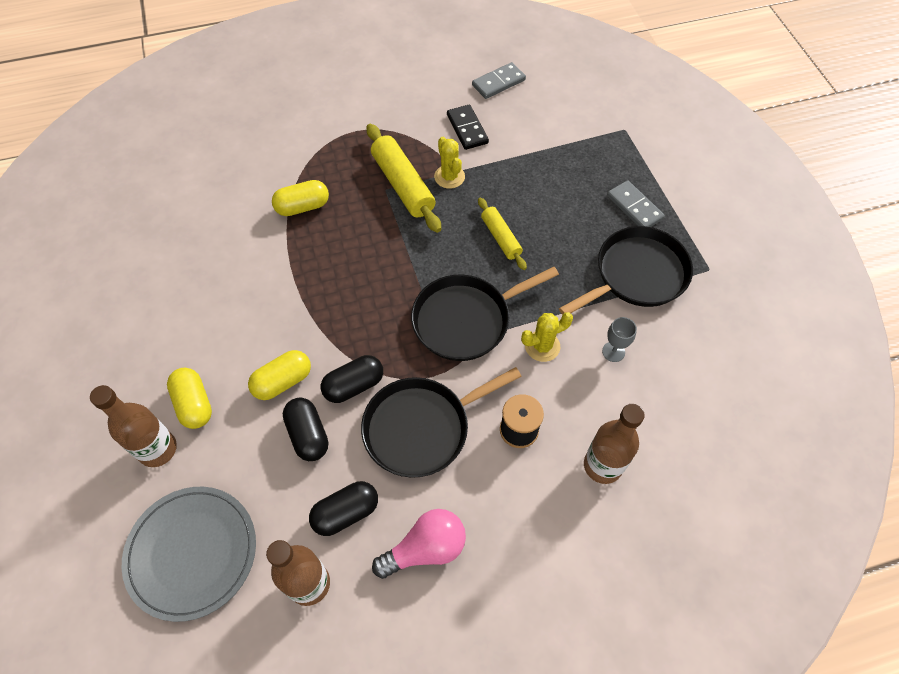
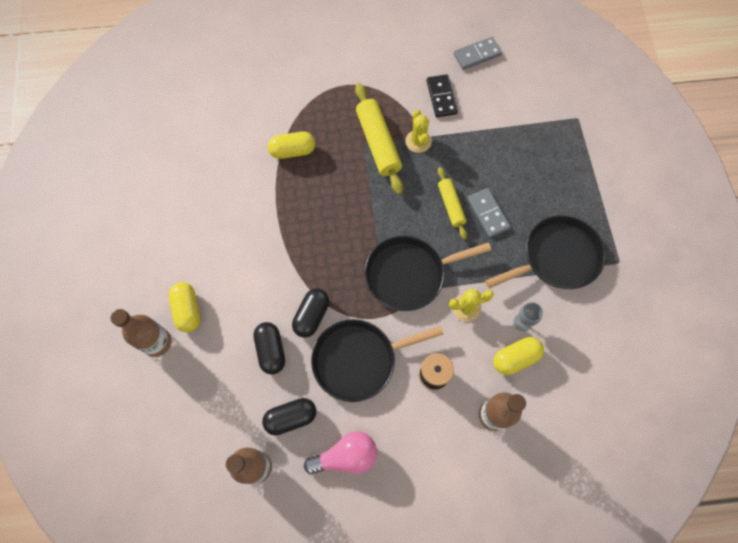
camera: 10 degrees right, 10 degrees up
(192, 553) = (174, 428): grey plate -> none
(283, 381) = (257, 303): yellow capsule -> yellow capsule (515, 358)
(354, 385) = (312, 316): black capsule -> black capsule turned 45 degrees counterclockwise
(634, 207) = (569, 195): grey domino -> grey domino (487, 213)

